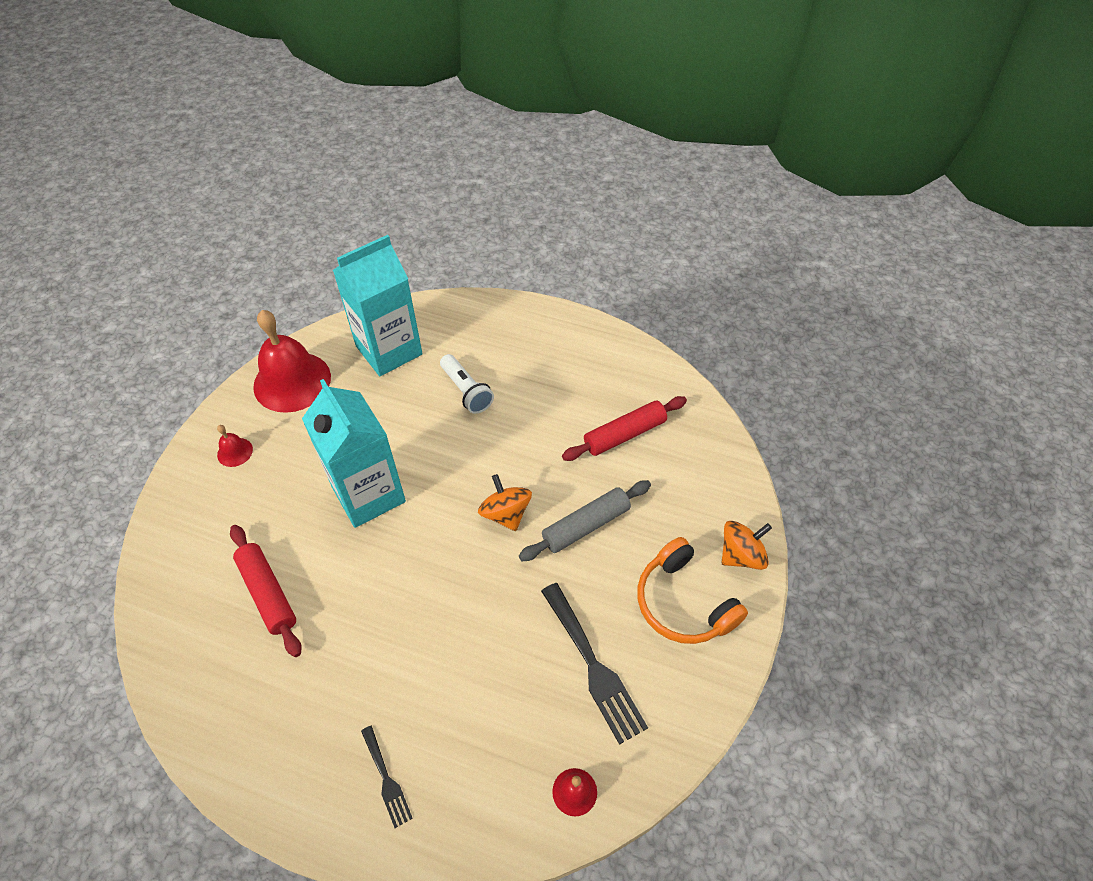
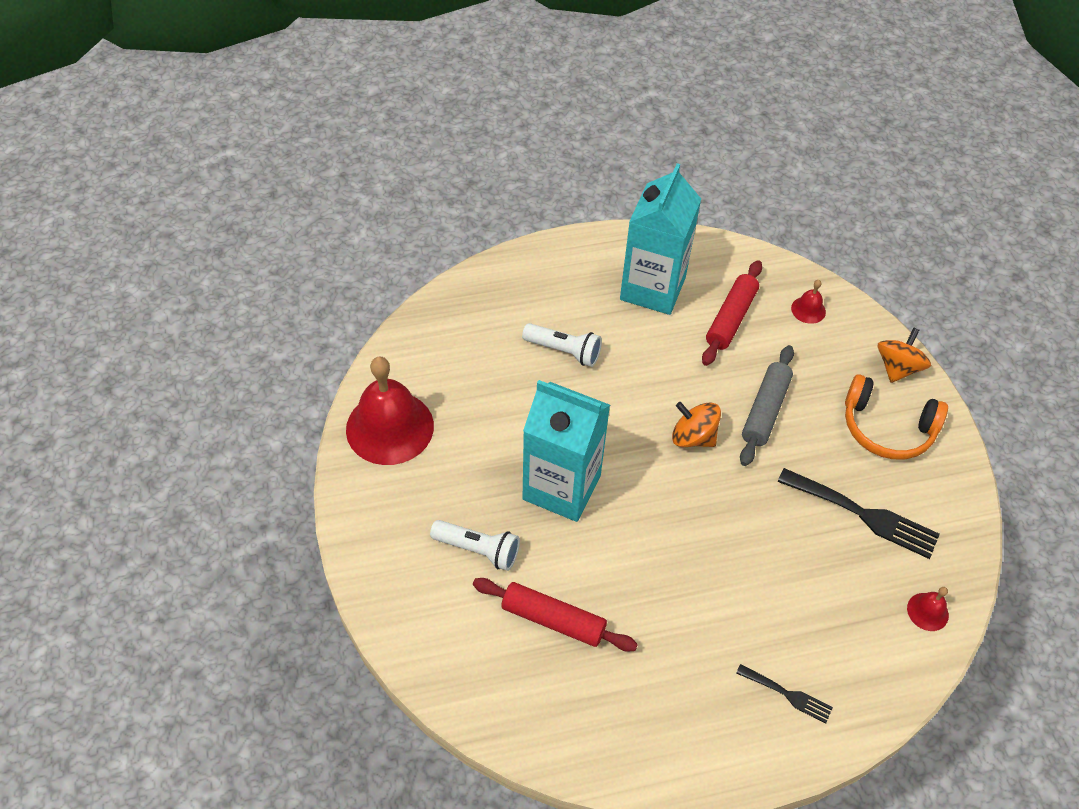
camera: 35 degrees left, 0 degrees up
(235, 452) = (398, 521): red bell -> red bell (808, 310)
(267, 506) = (478, 550): none -> white flashlight
(389, 350) = (456, 350): turquoise carton -> turquoise carton (652, 288)

